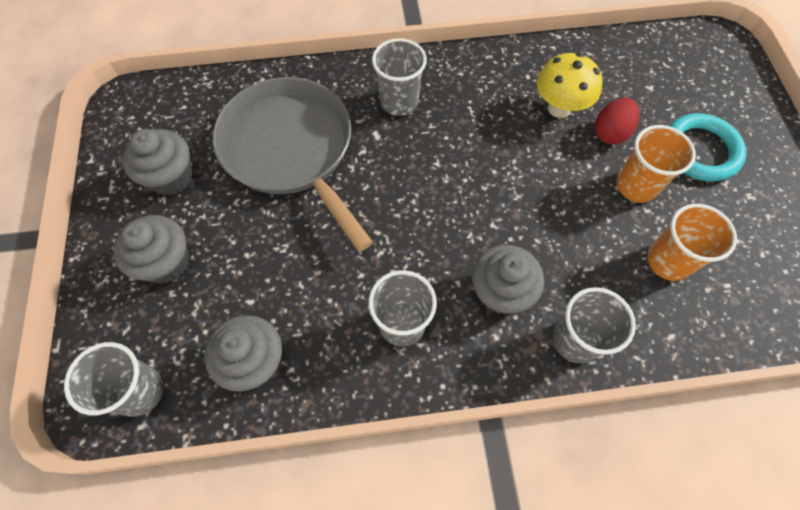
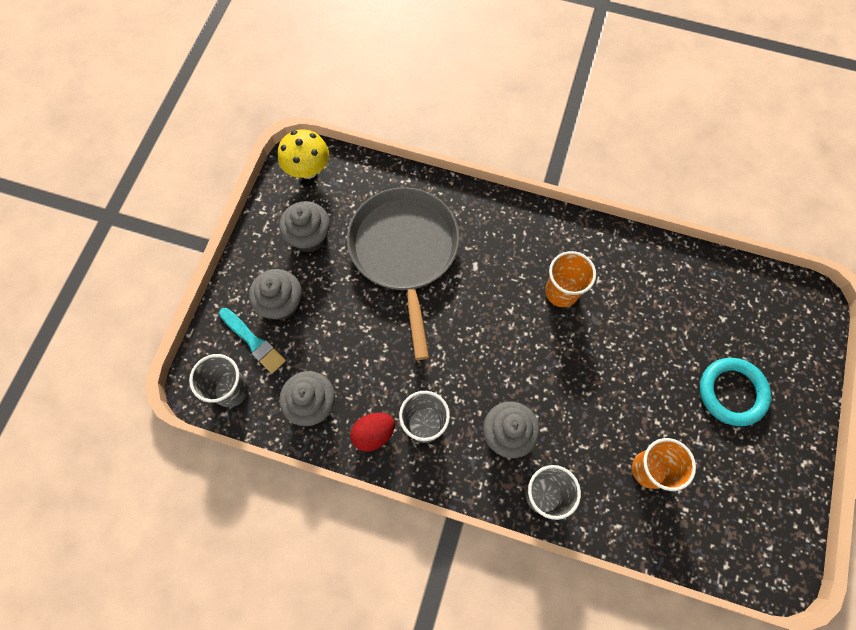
camera: 25 degrees right, 5 degrees up
(147, 321) = (254, 342): none -> turquoise brush
(399, 102) = (506, 245): grey cup -> none
(559, 108) = (633, 304): yellow mushroom -> yellow mushroom (308, 170)
(610, 133) = (664, 344): red egg -> red egg (373, 433)
(636, 186) = (659, 398): orange cup -> orange cup (561, 292)

